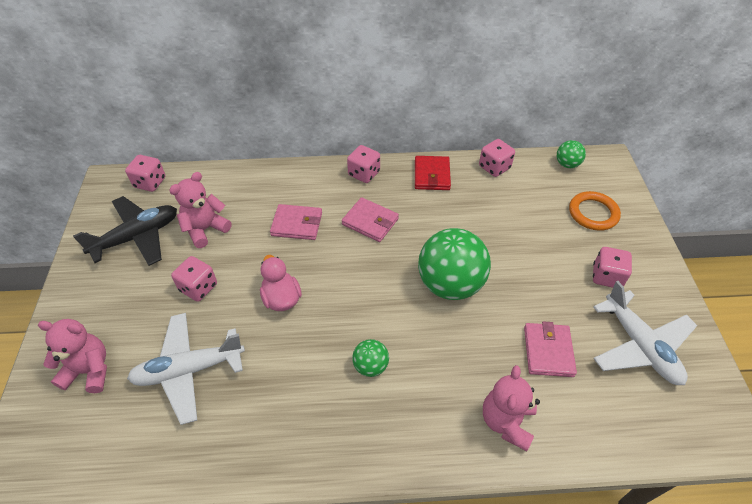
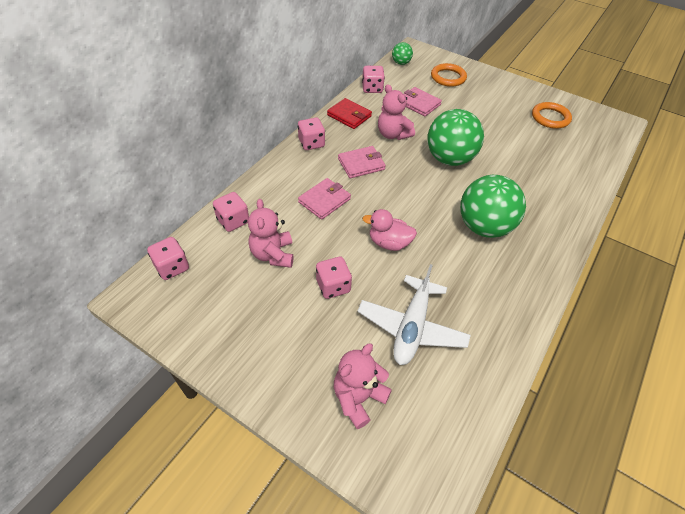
camera: 55 degrees left, 0 degrees up
(137, 237) = (232, 304): black plane -> none
(370, 366) = (484, 227): green ball -> green ball, size x2.11
(506, 422) = (564, 191): pink teddy bear -> pink teddy bear (393, 134)
(548, 351) = (529, 150): pink wallet -> pink wallet (419, 104)
(606, 276) = (497, 100): pink dice -> pink dice (233, 221)
(639, 346) = (550, 118): white plane -> orange ring

